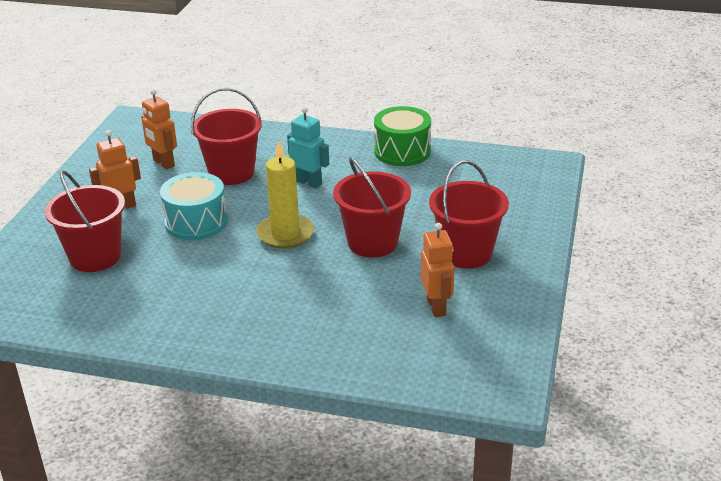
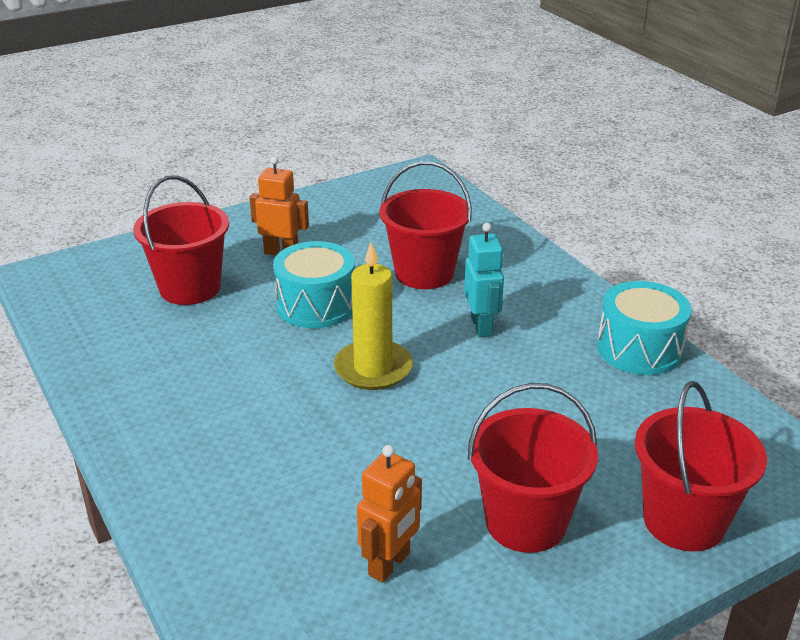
camera: 45 degrees right, 0 degrees up
(163, 163) = (380, 230): orange robot -> none
(372, 242) = (442, 436): red bucket -> red bucket (684, 521)
(402, 151) = (639, 349): green drum -> turquoise drum

